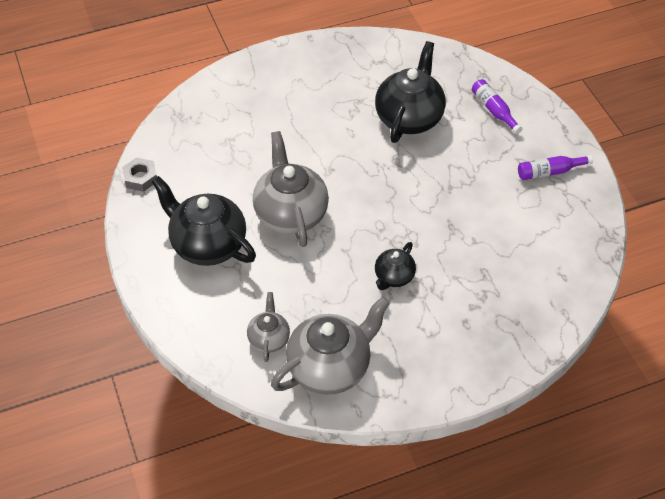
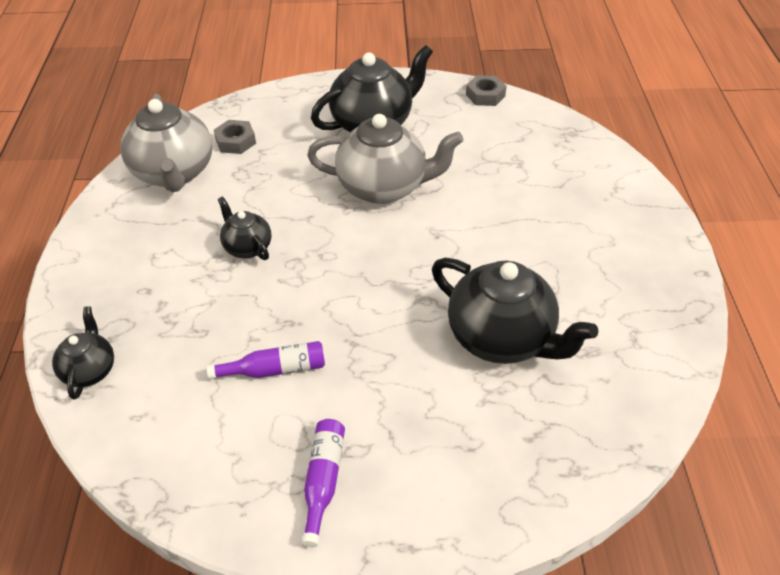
camera: 110 degrees right, 5 degrees down
(269, 339) = (235, 141): grey teapot -> grey nut
(494, 110) = (485, 453): purple bottle -> purple bottle (275, 369)
(547, 321) = (90, 370): none -> black teapot

